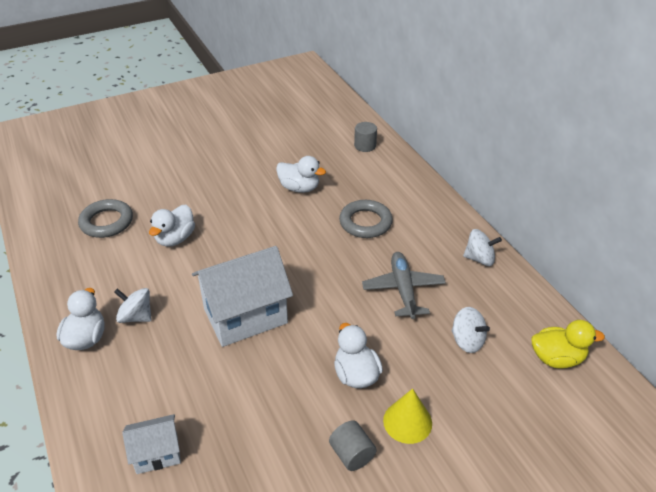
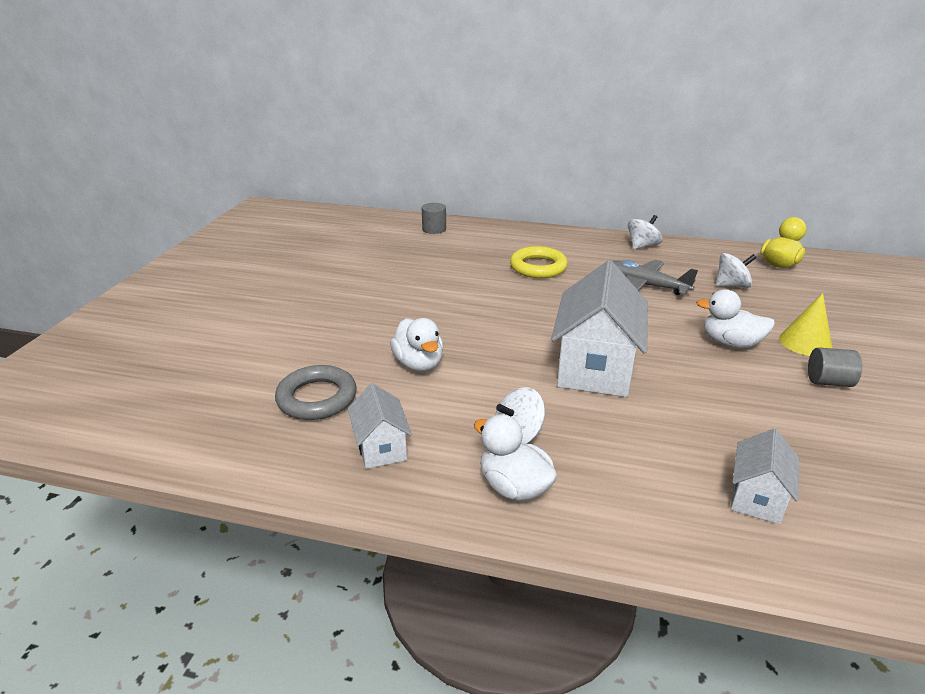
camera: 50 degrees left, 10 degrees down
(82, 270) = (381, 447): none -> white house
(299, 188) = (444, 275): white duck -> none
(365, 222) = (538, 267): grey ring -> yellow ring

